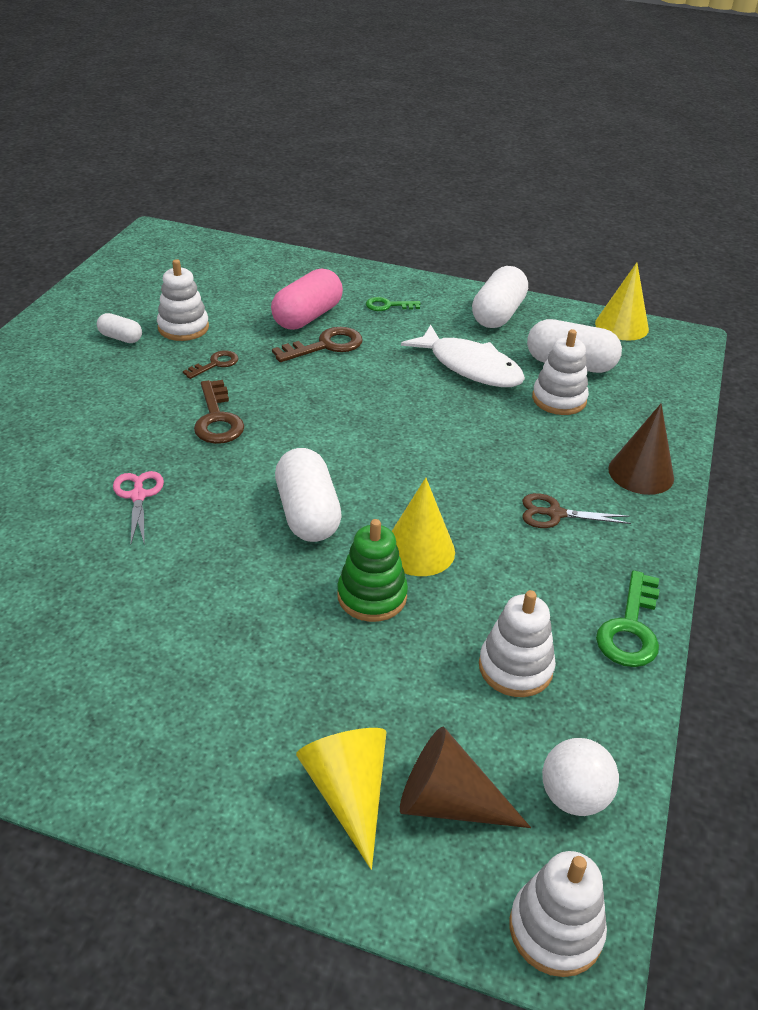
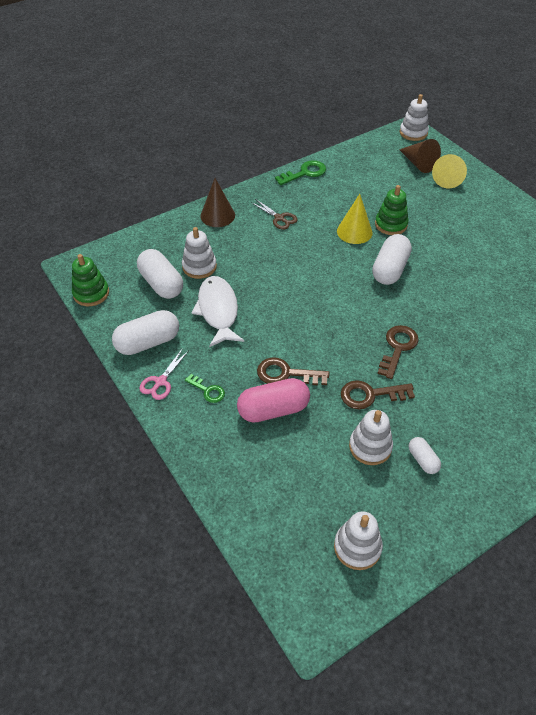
camera: 140 degrees left, 10 degrees up
(138, 496) = (469, 318): pink scissors -> pink scissors (160, 382)
(215, 364) = (370, 395): brown key -> brown key, size x1.61
(515, 668) = (360, 181): white stacking toy -> white stacking toy (357, 547)
(573, 797) = (379, 149): white ball -> none
(621, 326) = (91, 293): yellow cone -> green stacking toy

